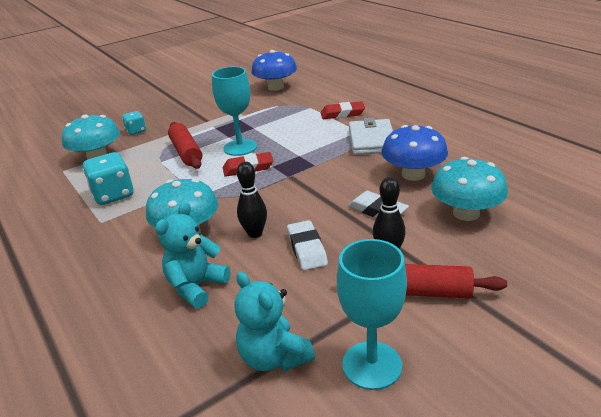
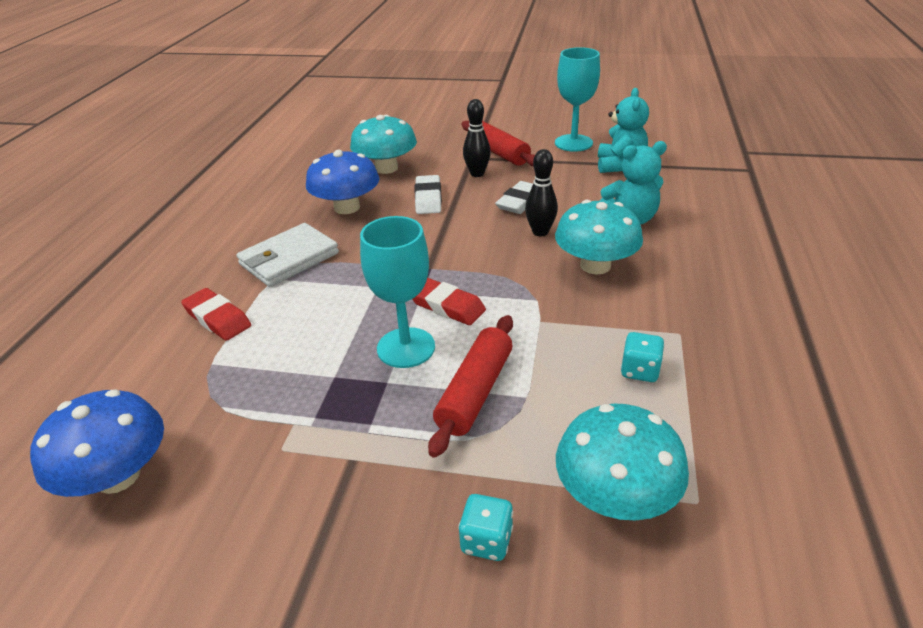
camera: 135 degrees left, 5 degrees up
(113, 195) = (639, 370): turquoise dice -> turquoise dice, size x0.58

